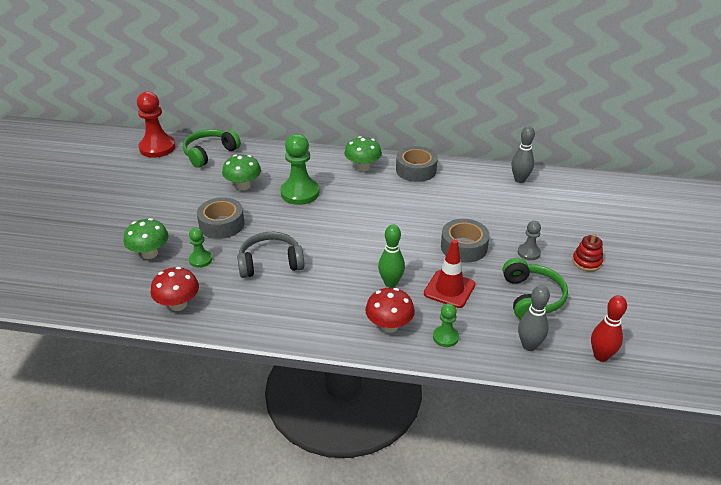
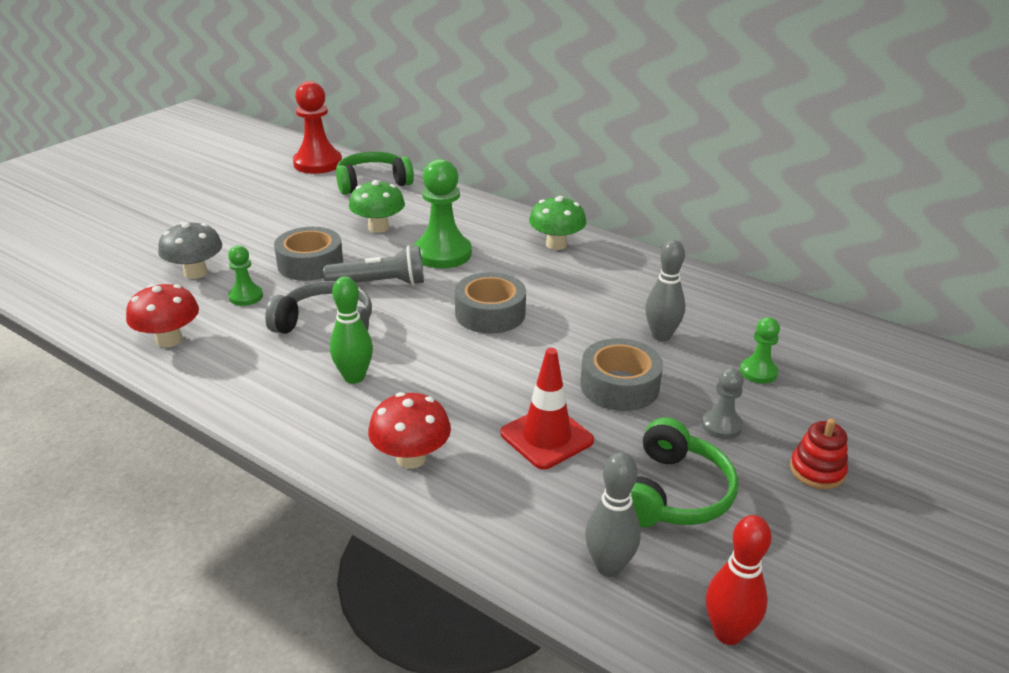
camera: 25 degrees right, 5 degrees down
(149, 253) = (195, 273): green mushroom -> grey mushroom
(278, 225) = (380, 283): none -> grey flashlight
(391, 283) = (465, 401): green bowling pin -> green bowling pin (354, 377)
(416, 170) = (631, 266): grey tape -> grey tape (490, 313)
(445, 337) = (481, 504): green pawn -> green pawn (758, 372)
(520, 179) = (789, 319): grey bowling pin -> grey bowling pin (661, 336)

